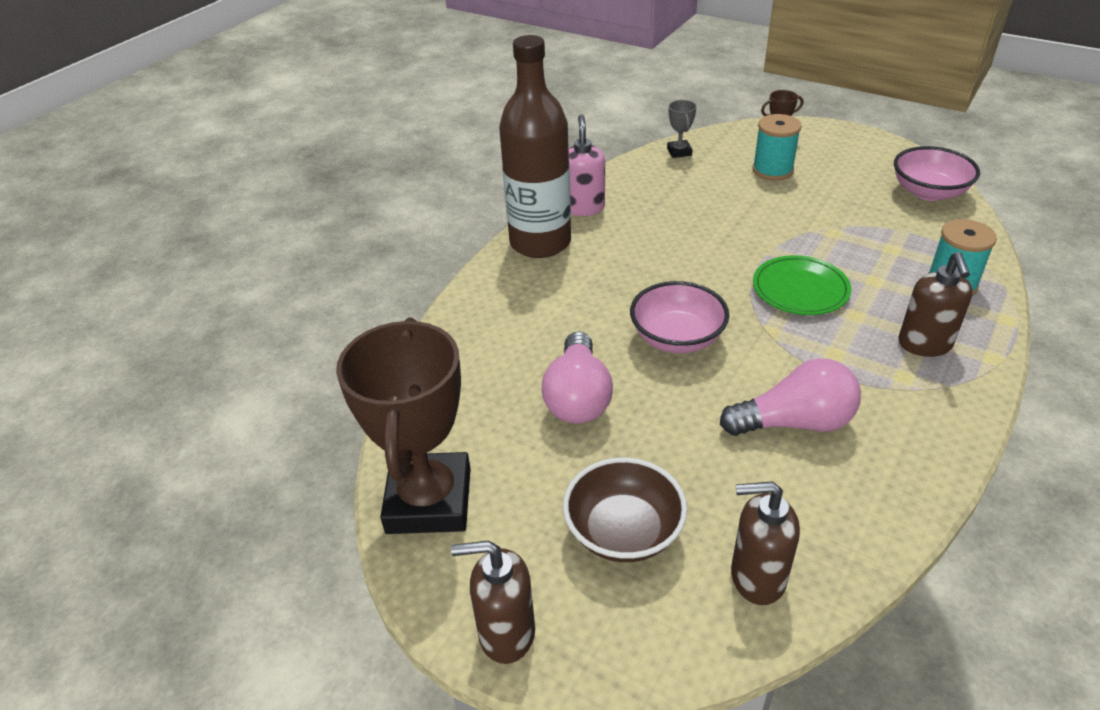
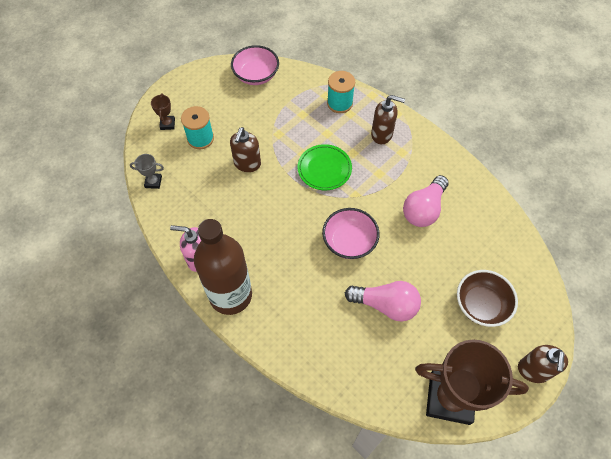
camera: 80 degrees left, 20 degrees up
(756, 577) = (512, 257): brown soap dispenser -> brown soap dispenser (247, 164)
(794, 422) = (424, 209): pink light bulb -> pink light bulb turned 150 degrees counterclockwise

